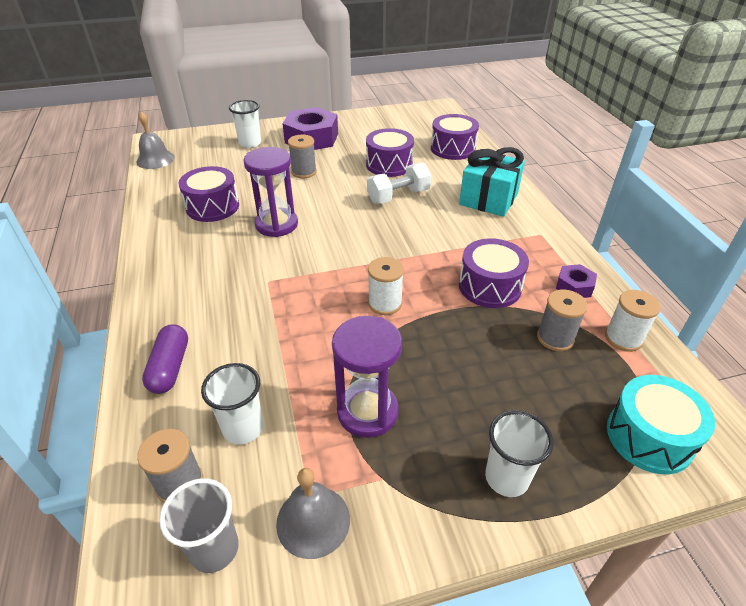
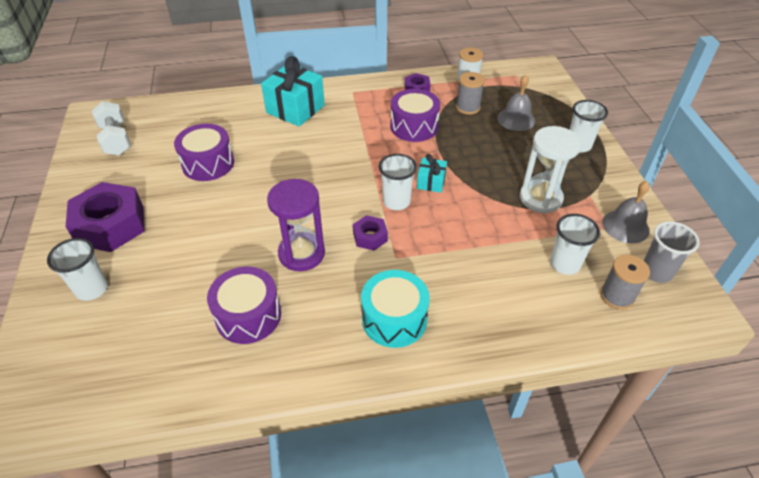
camera: 85 degrees left, 5 degrees up
(155, 159) = (86, 406): grey bell -> grey bell (516, 119)
(170, 367) = (509, 319): purple capsule -> none
(296, 262) = (370, 237): none -> purple nut
(304, 172) = (196, 232): grey spool -> none
(349, 278) = (396, 202): none -> white cup
(367, 412) = (540, 198): purple hourglass -> white hourglass
(385, 303) = (431, 182): white spool -> turquoise gift
(398, 196) = (273, 162): white dumbbell -> white dumbbell (116, 140)
(452, 149) = (194, 117): purple drum -> none
(649, 437) = (542, 91): turquoise drum -> turquoise drum (394, 319)

